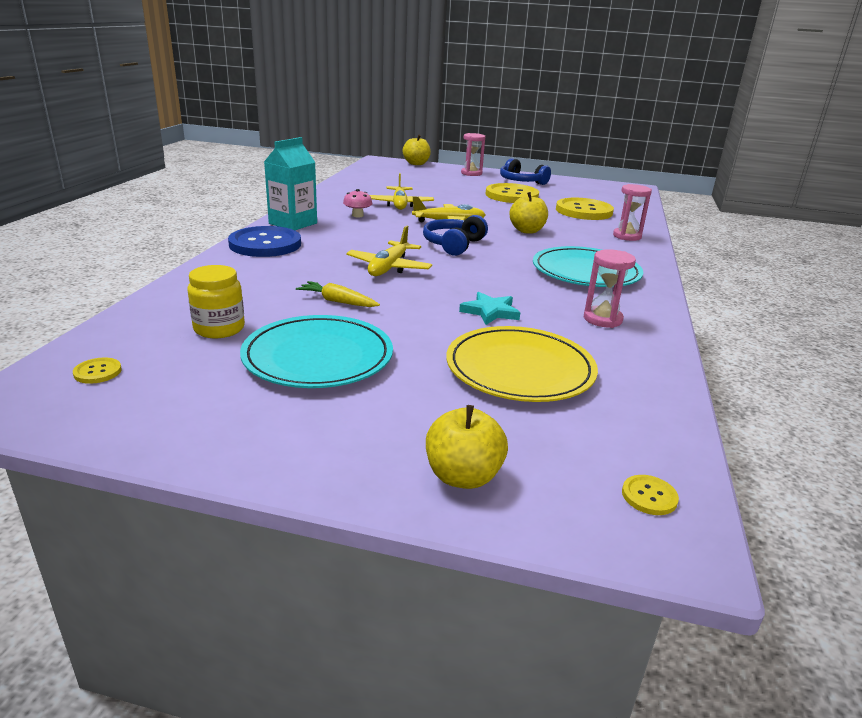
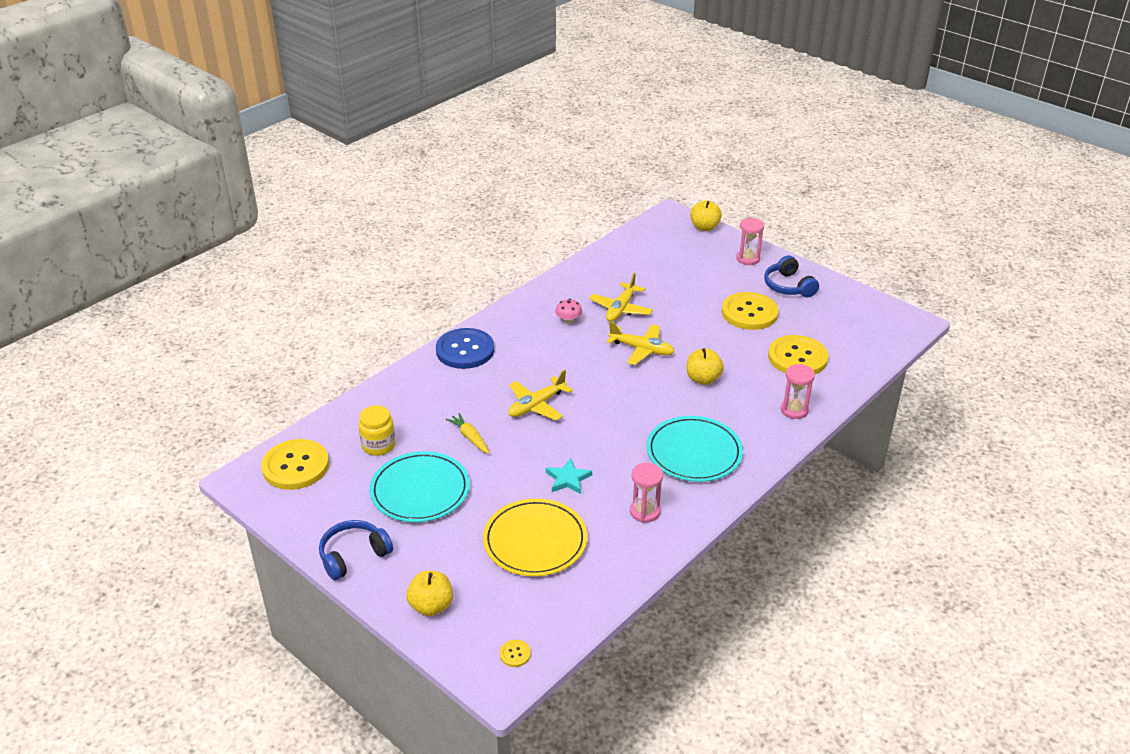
camera: 30 degrees right, 10 degrees up
(97, 372) = (295, 466): yellow button -> yellow button, size x2.49
(293, 223) = (505, 323): turquoise carton -> none
(453, 245) = (615, 386): blue headphones -> blue headphones (353, 555)

